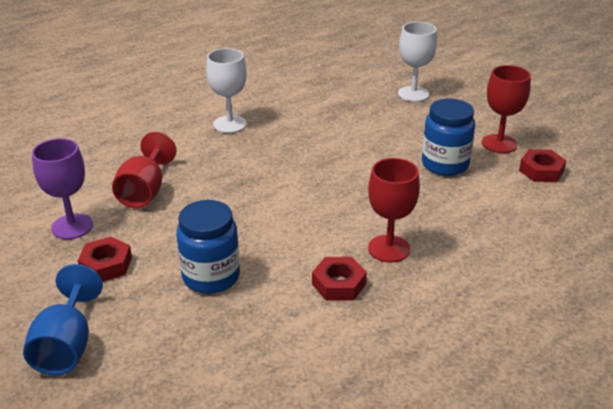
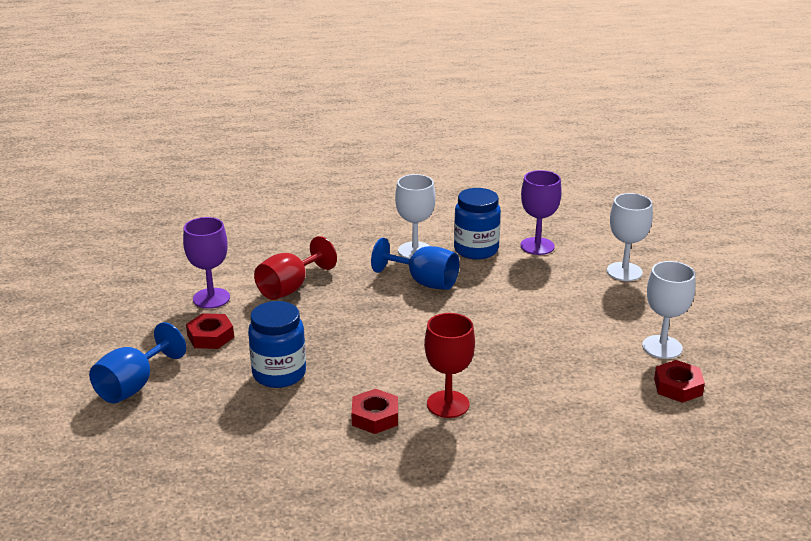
camera: 30 degrees right, 5 degrees down
(264, 149) = (424, 282): none -> blue goblet
(328, 92) = (537, 246): none -> purple goblet
(445, 164) = (582, 349): blue jar -> blue jar (476, 250)
(499, 144) = (662, 347): red goblet -> white goblet

